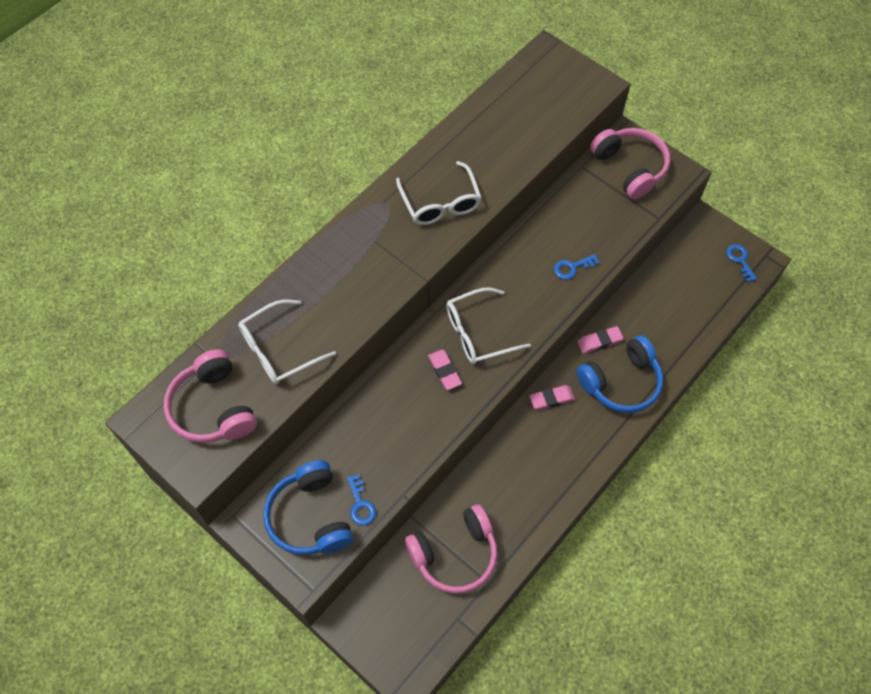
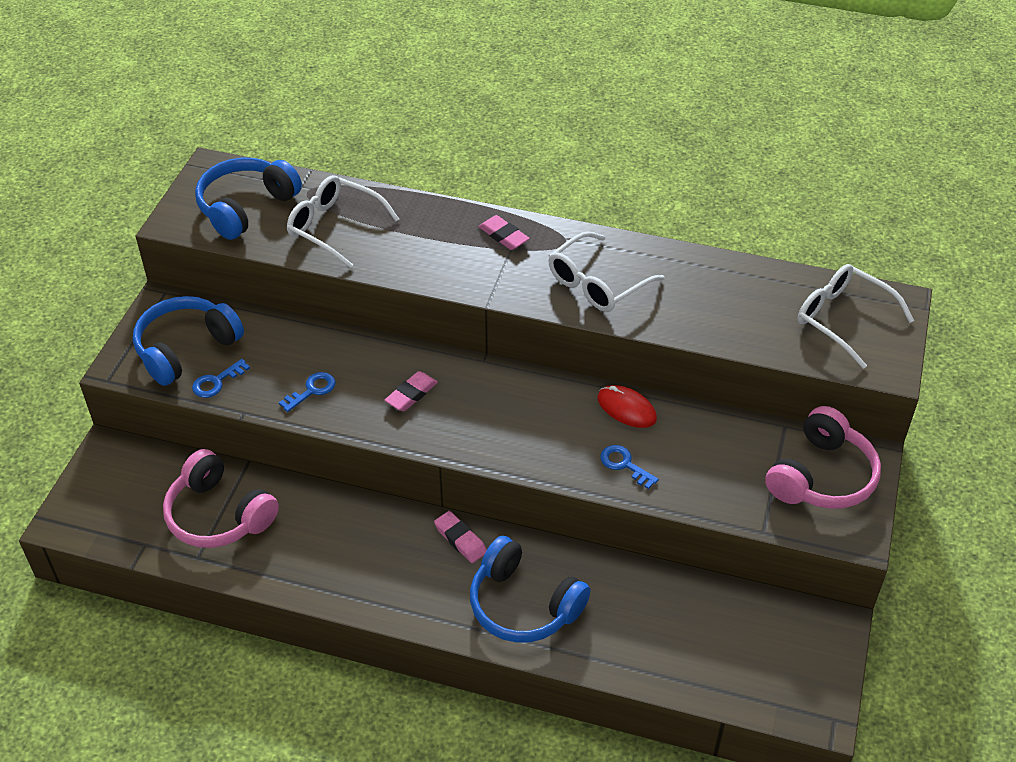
camera: 65 degrees right, 15 degrees down
(213, 408) = (246, 207): pink headphones -> blue headphones
(478, 333) = (478, 406): white glasses -> white glasses (842, 319)
(524, 245) = (626, 409): none -> red mouse
(599, 341) = (570, 563): pink eraser -> pink eraser (503, 236)
(740, 260) = (802, 687): blue key -> blue key (312, 390)

